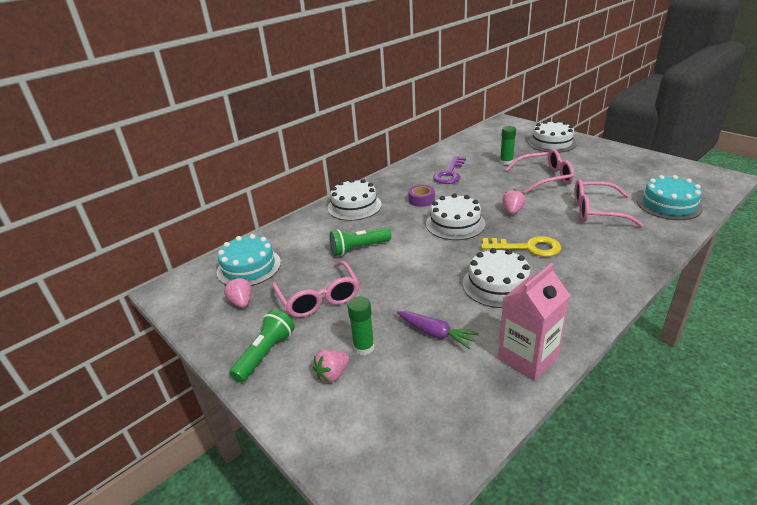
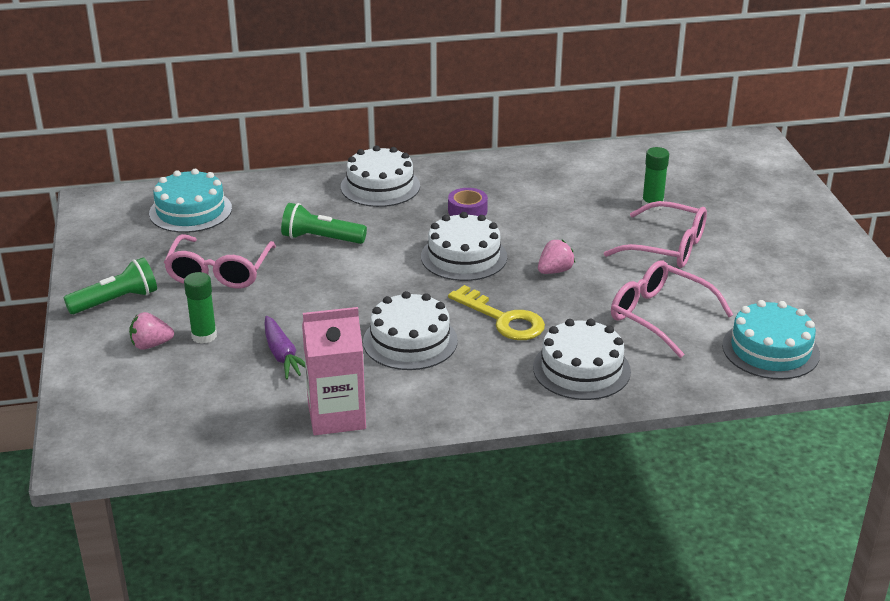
camera: 30 degrees right, 0 degrees up
(241, 302) = (146, 244): pink strawberry -> none
(450, 173) = (553, 190): purple key -> none
(552, 143) = (765, 202): white cake -> white cake (581, 369)

